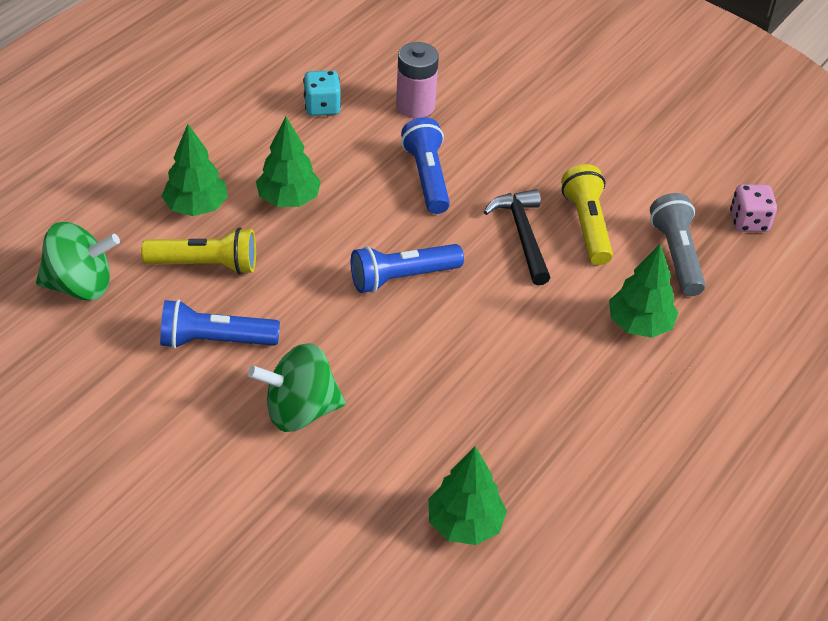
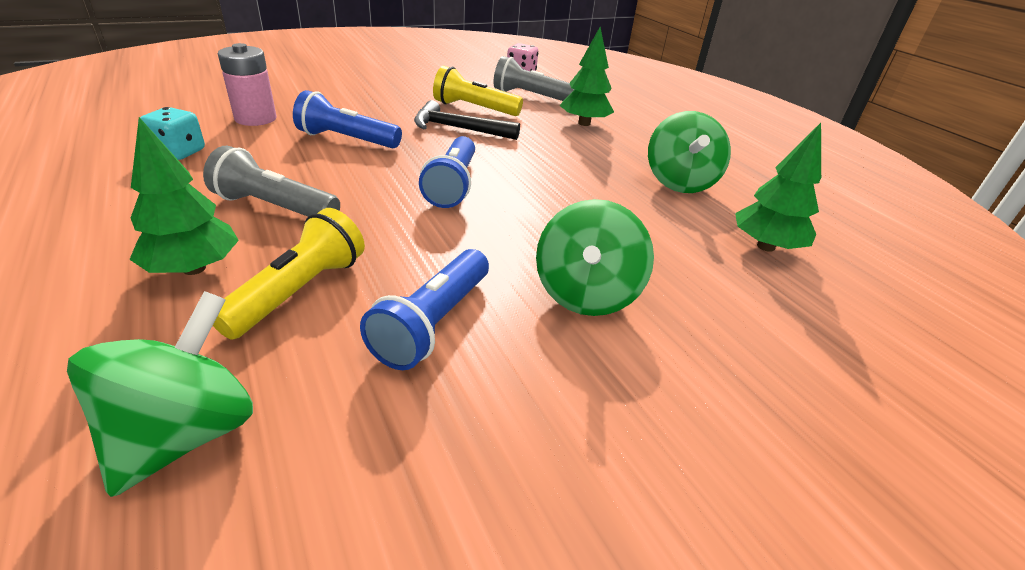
camera: 65 degrees left, 10 degrees down
(288, 199) = (275, 207): green tree -> grey flashlight
(552, 438) = (679, 182): none -> green spinning top

